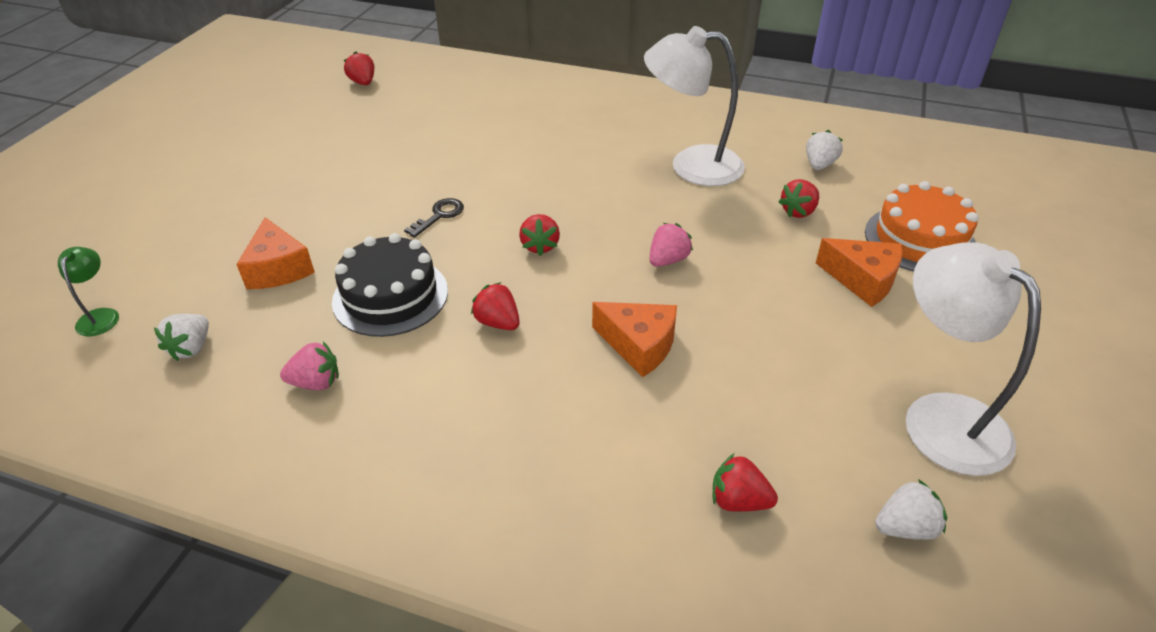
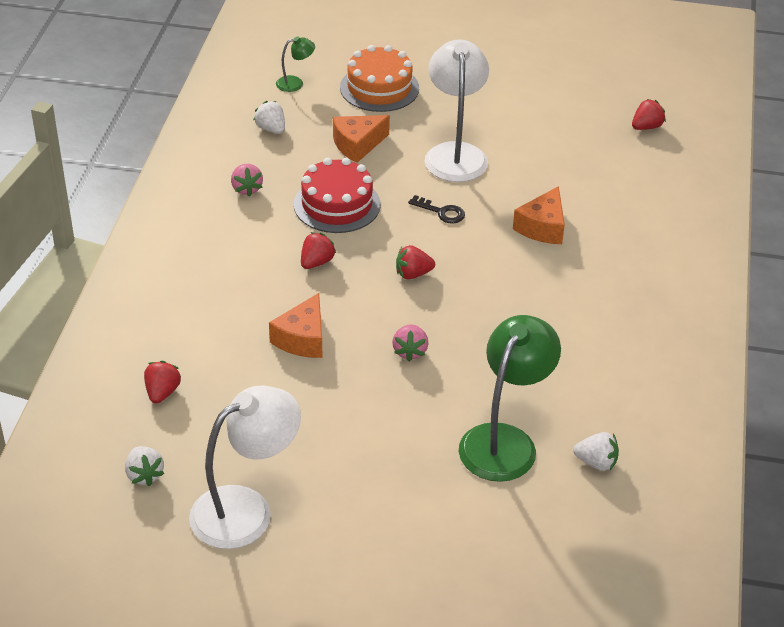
camera: 80 degrees right, 0 degrees up
(191, 348) = (271, 129): white strawberry -> white strawberry turned 45 degrees clockwise
(390, 296) = (337, 204): black cake -> red cake
(668, 260) = (410, 351): pink strawberry -> pink strawberry turned 60 degrees clockwise
(691, 165) = (565, 364): white lamp -> white lamp (455, 153)
(798, 212) = (504, 441): red strawberry -> green lamp
(862, 280) = (407, 479): orange cheese -> orange cheese (542, 227)
(919, 239) = (479, 529): orange cake -> orange cake (379, 88)

